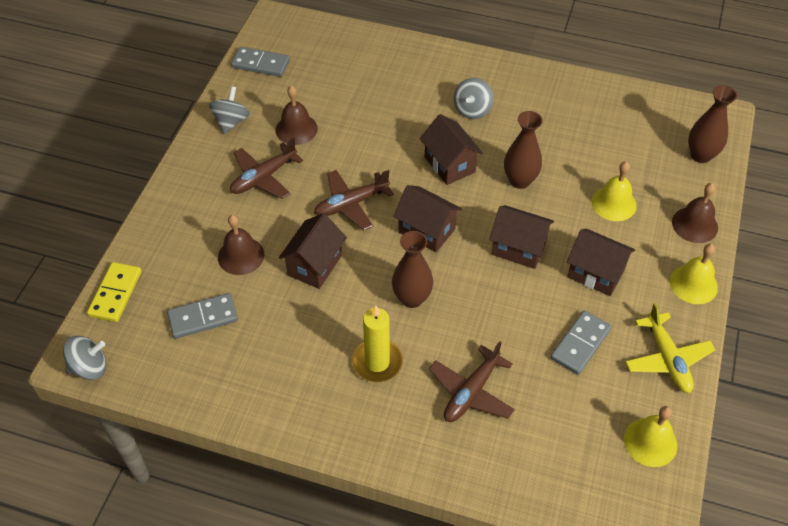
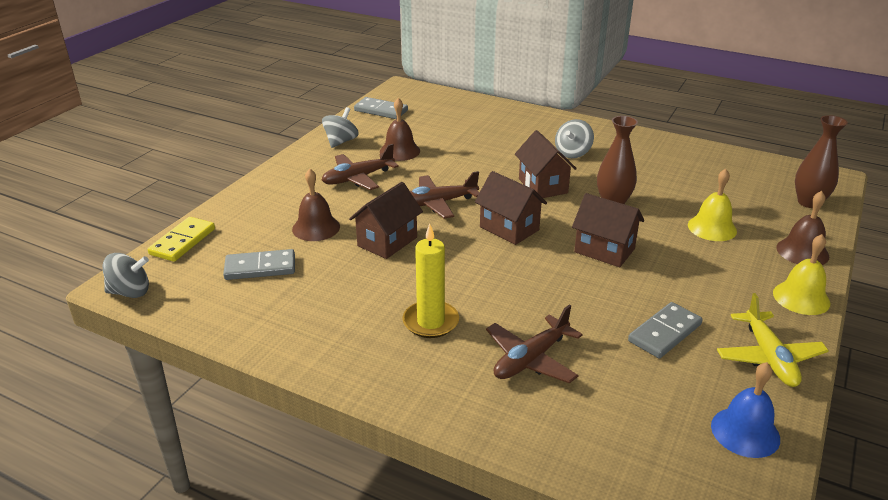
camera: 10 degrees right, 20 degrees down
(412, 298) = (481, 276): brown vase -> none
(595, 273) = (687, 278): brown house -> none
(650, 442) = (745, 432): yellow bell -> blue bell

